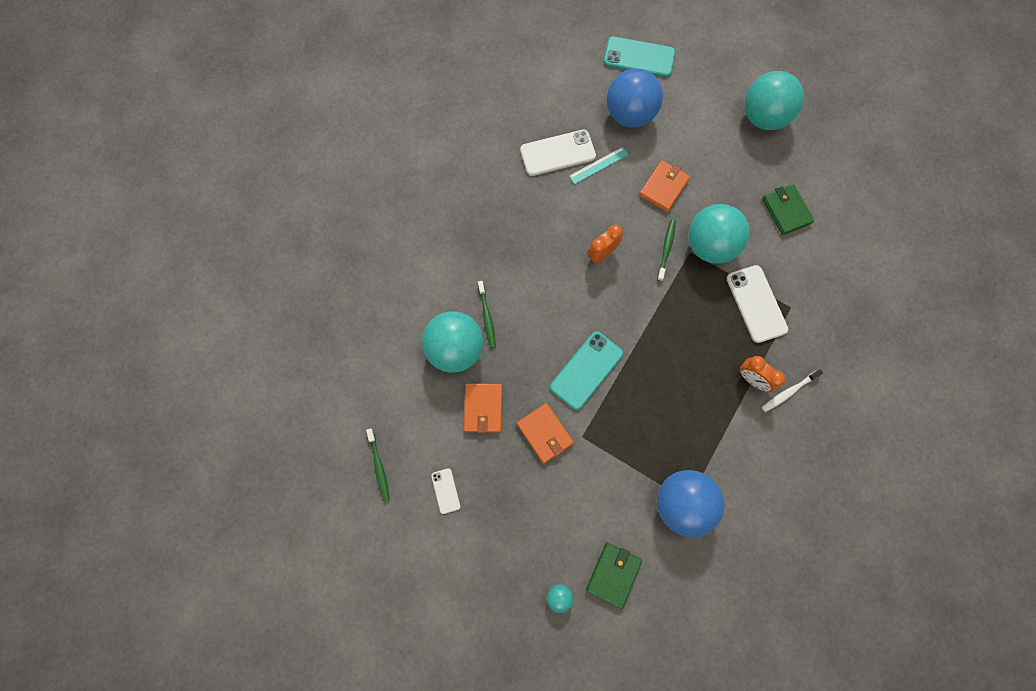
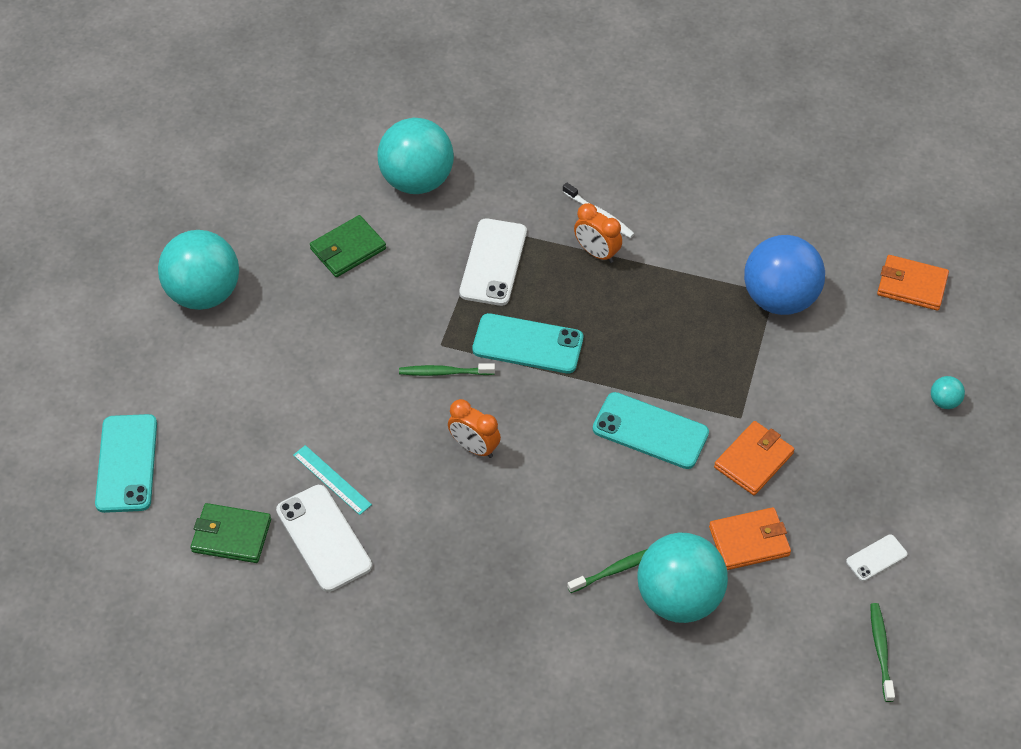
camera: 105 degrees left, 20 degrees down
(379, 466) = (881, 650): green toothbrush -> green toothbrush turned 60 degrees counterclockwise
(613, 574) = (892, 352): green wallet -> green wallet (231, 535)
(629, 114) = (234, 456): blue ball -> none
(663, 187) = (348, 392): orange wallet -> orange wallet (911, 285)
(678, 308) = (527, 344): none -> turquoise phone
(710, 245) = (424, 324): turquoise ball -> turquoise ball (417, 181)
(752, 379) = (596, 253): orange clock -> orange clock turned 105 degrees clockwise
(756, 304) = (493, 262): white phone -> white phone turned 45 degrees counterclockwise

